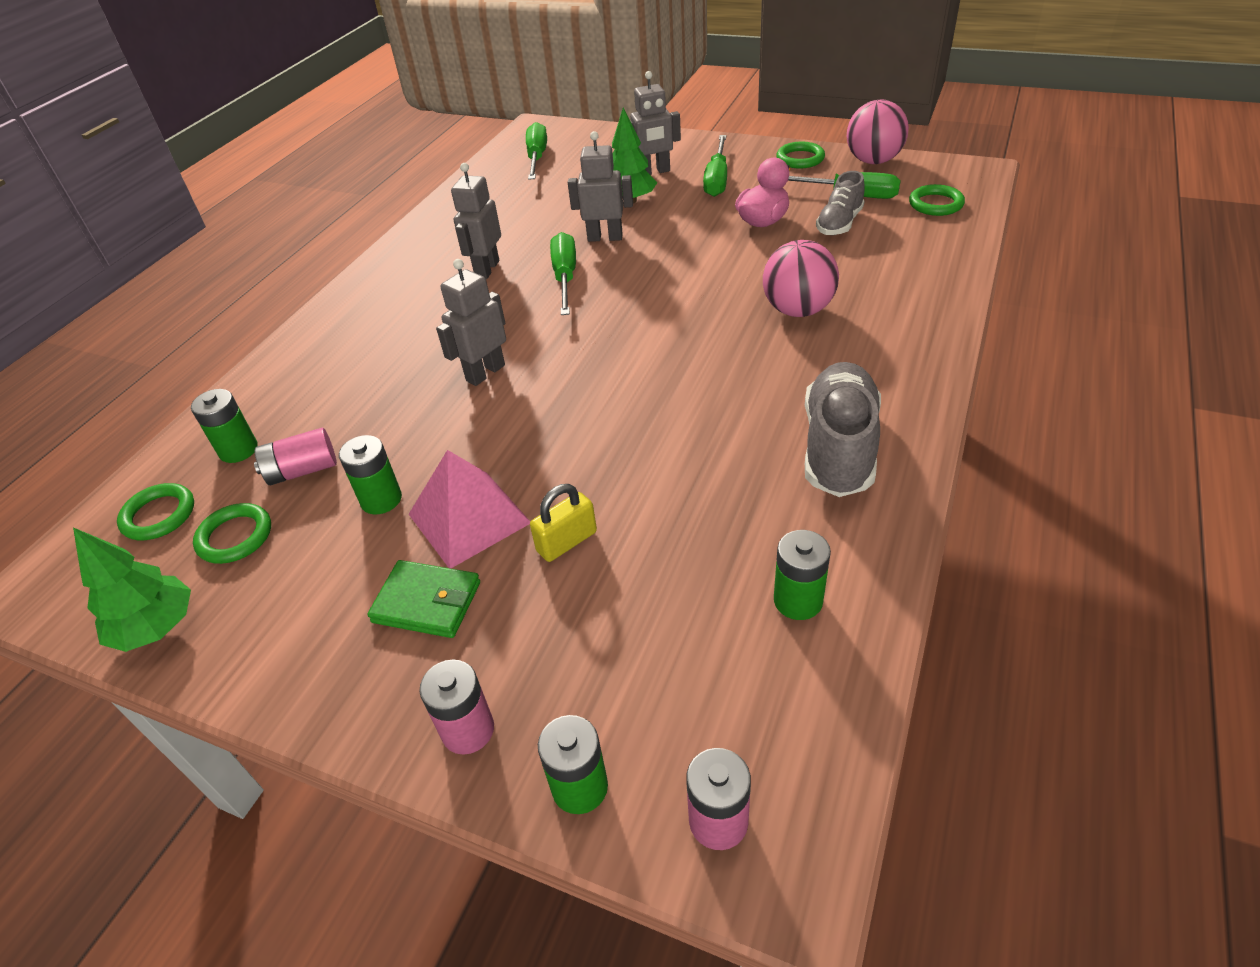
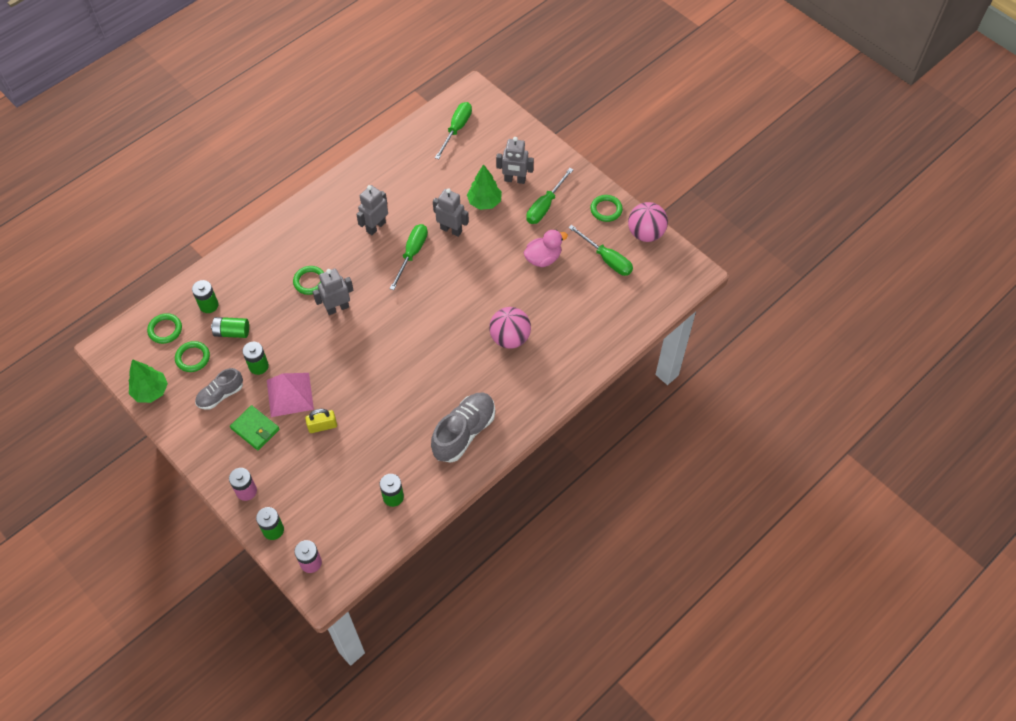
camera: 20 degrees right, 15 degrees up
(302, 470) = (232, 332): pink battery -> green battery
(839, 224) = (581, 281): grey shoe -> grey shoe (220, 395)
(935, 204) = (646, 291): green ring -> green ring (310, 281)

